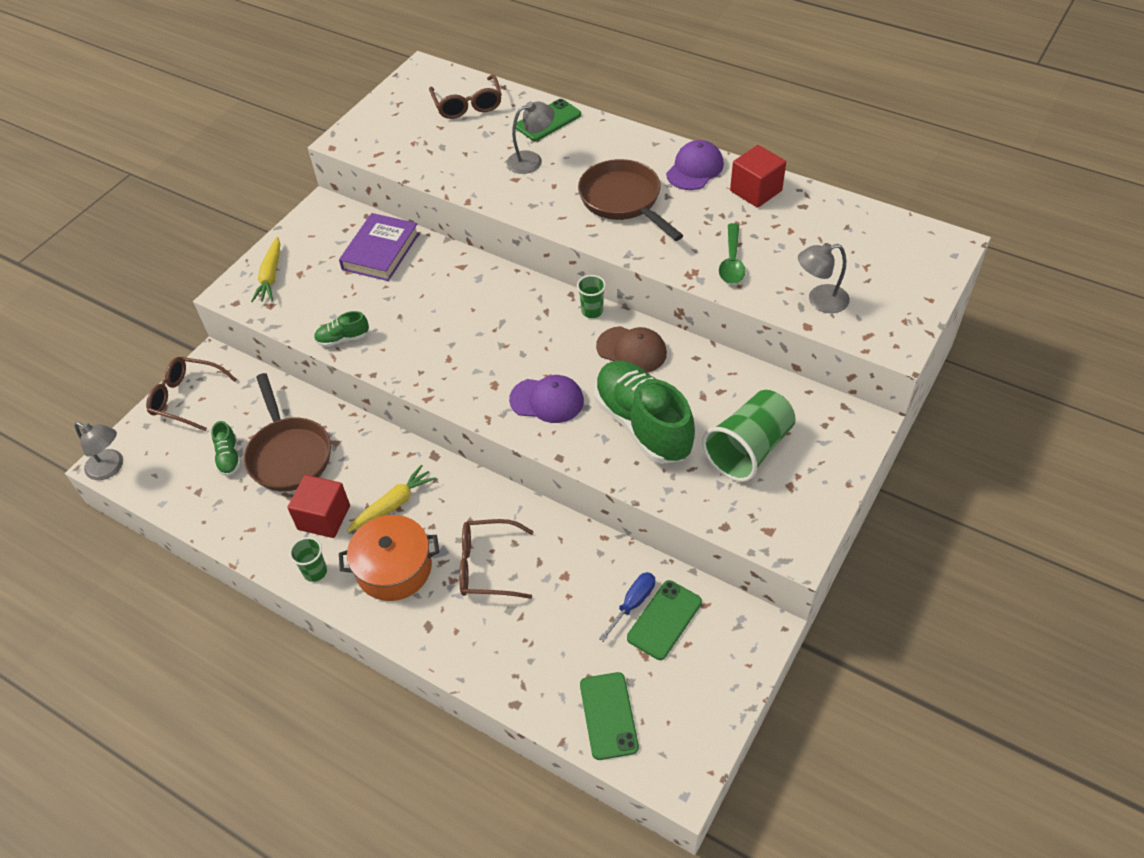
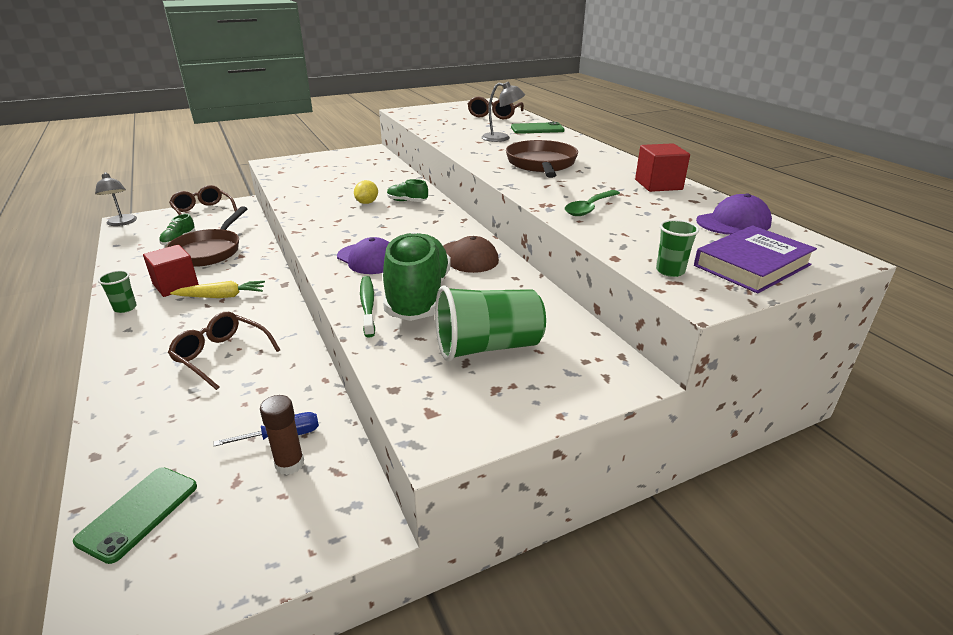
camera: 30 degrees right, 20 degrees down
(271, 276) = (300, 163): yellow carrot -> none
(343, 339) = (293, 194): green shoe -> green shoe (407, 201)
(380, 251) = (373, 171): purple book -> purple book (752, 265)
(394, 568) = (167, 328): orange pot -> none
(444, 315) = (367, 202): none -> yellow lemon
(592, 311) = (467, 230): green cup -> green cup (670, 271)
(613, 457) = (368, 305): none -> green toothbrush
(664, 620) = (289, 464): green phone -> brown glue stick
(695, 169) = (618, 165): purple cap -> purple cap (733, 222)
(820, 300) = (647, 248): grey lamp -> none

